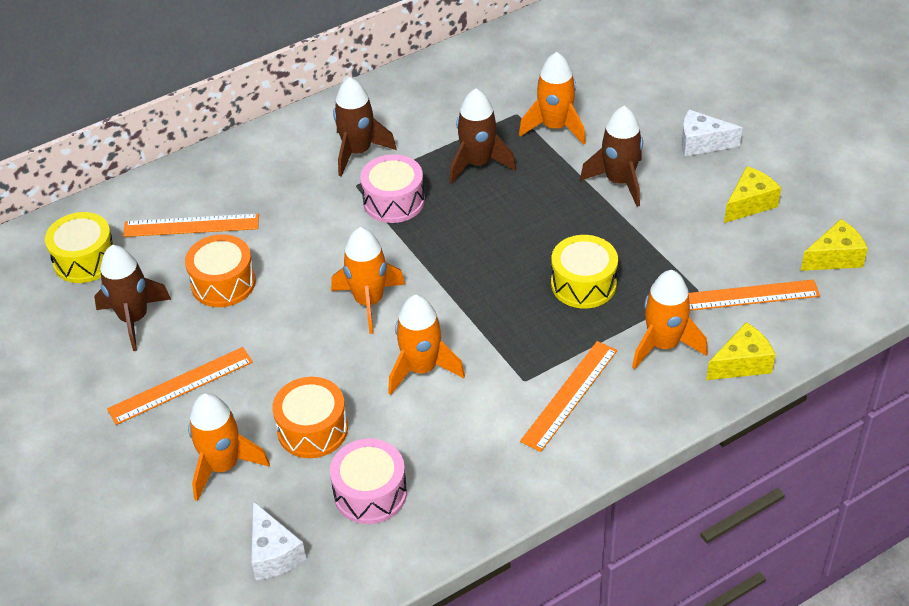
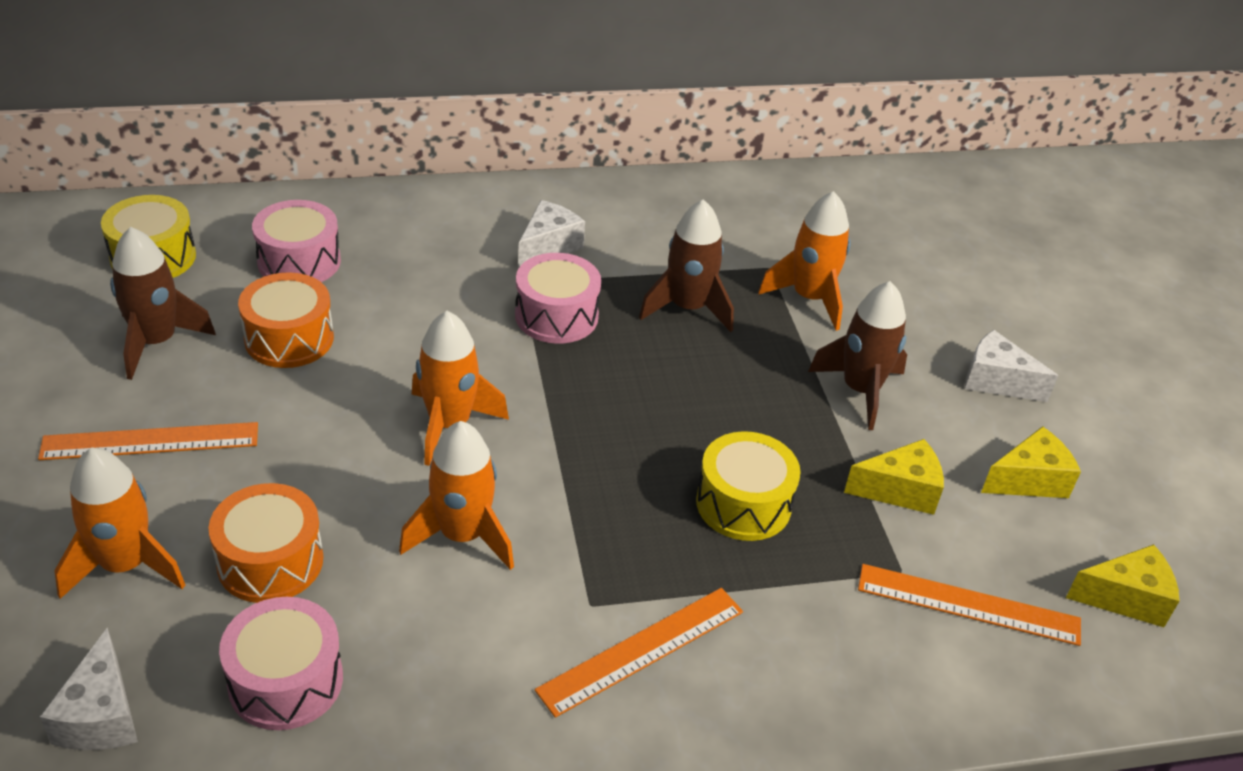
camera: 15 degrees right, 5 degrees down
(191, 225) = (299, 261): orange ruler -> pink drum
(358, 152) = (548, 246): brown rocket -> white cheese
(663, 345) = (814, 630): orange rocket -> none
(742, 364) = (917, 702): yellow cheese -> yellow cheese (900, 490)

